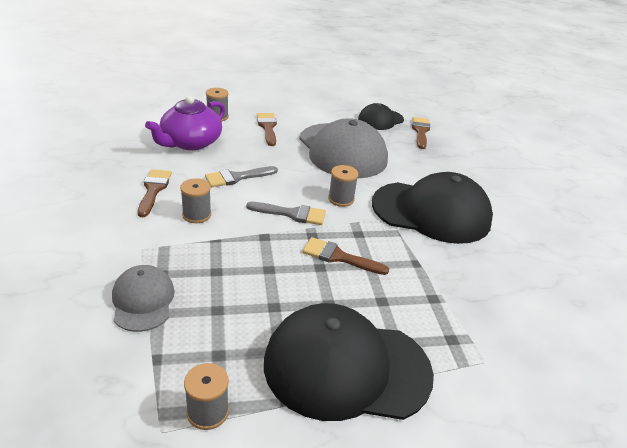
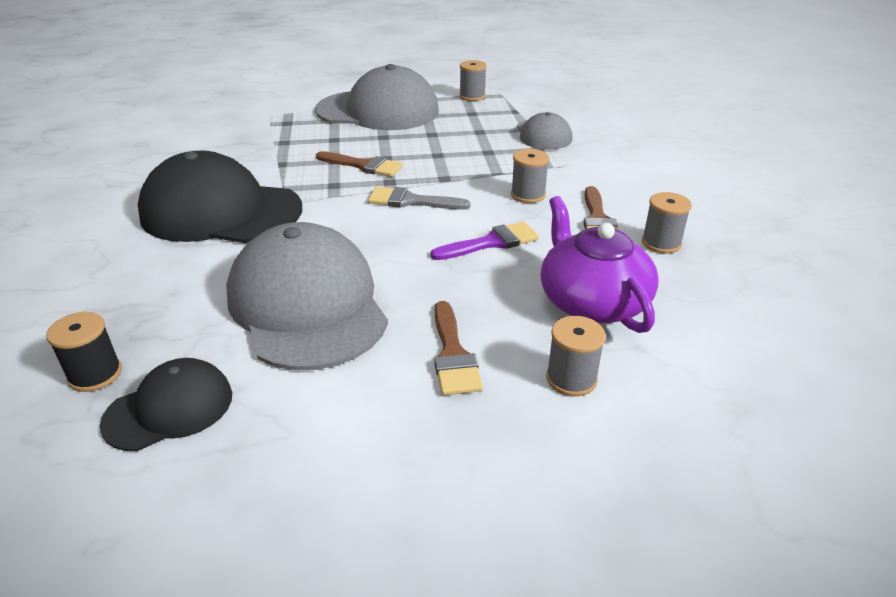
camera: 175 degrees left, 0 degrees up
(190, 142) = (592, 301): purple teapot -> purple teapot turned 60 degrees counterclockwise
(237, 177) = (491, 242): grey brush -> purple brush
(341, 199) = (341, 221): grey spool -> grey spool (661, 243)
(346, 367) = (378, 111): black cap -> grey cap
(420, 131) = (95, 374): brown brush -> black spool

